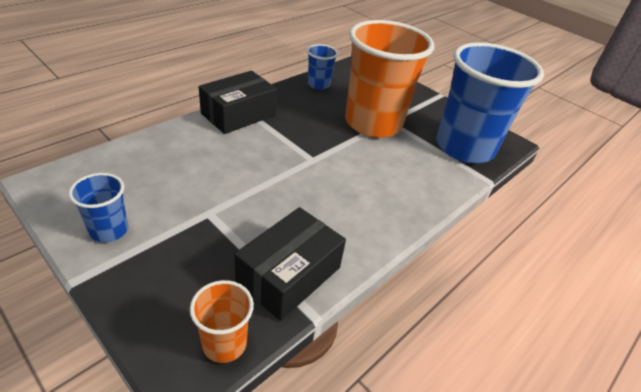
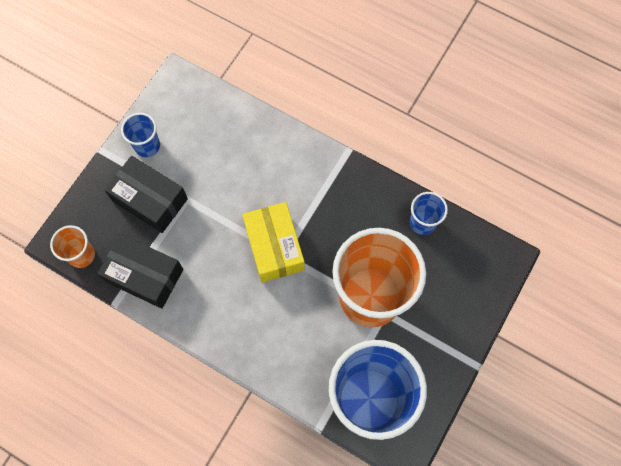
camera: 80 degrees right, 30 degrees up
(238, 114) = (325, 168): black box -> black box (150, 200)
(302, 163) = (274, 247): none -> yellow box

